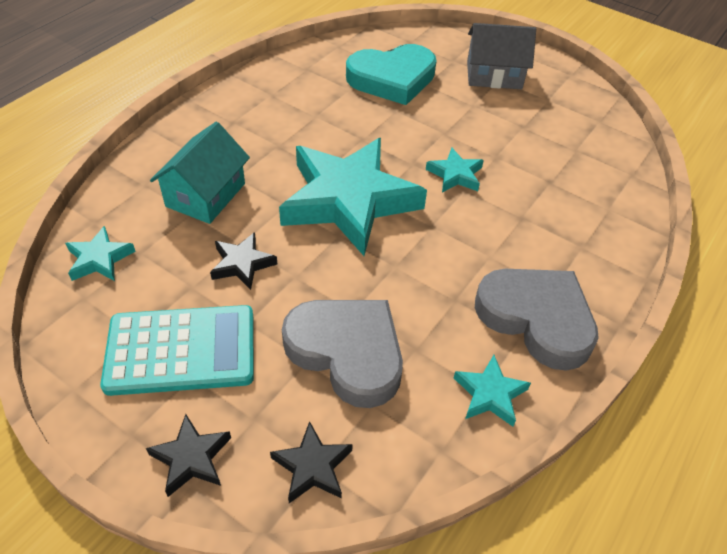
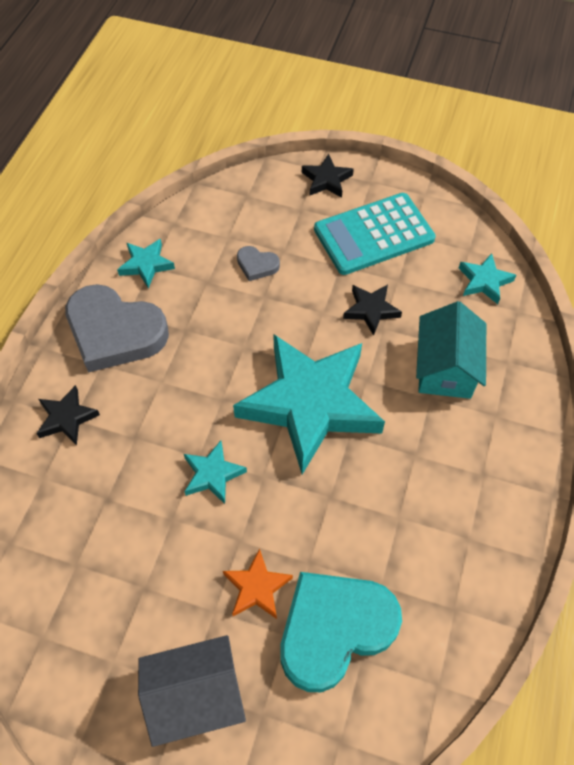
camera: 165 degrees right, 10 degrees up
(312, 467) = (252, 194): black star -> black star (67, 418)
(347, 352) = (257, 265): grey heart -> grey heart, size x0.44
(439, 108) = (257, 587): none -> orange star

